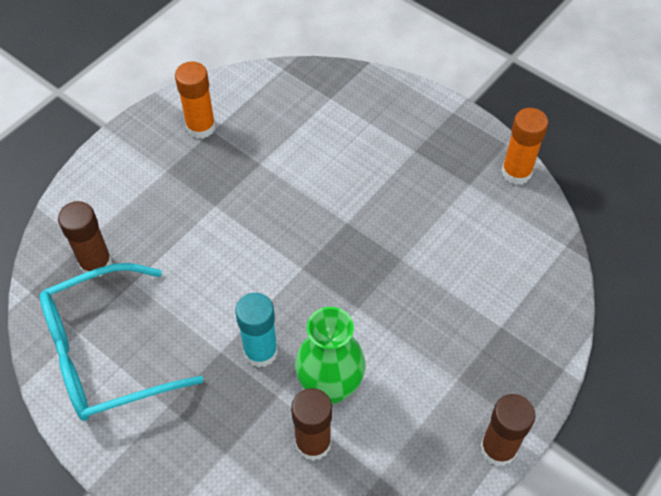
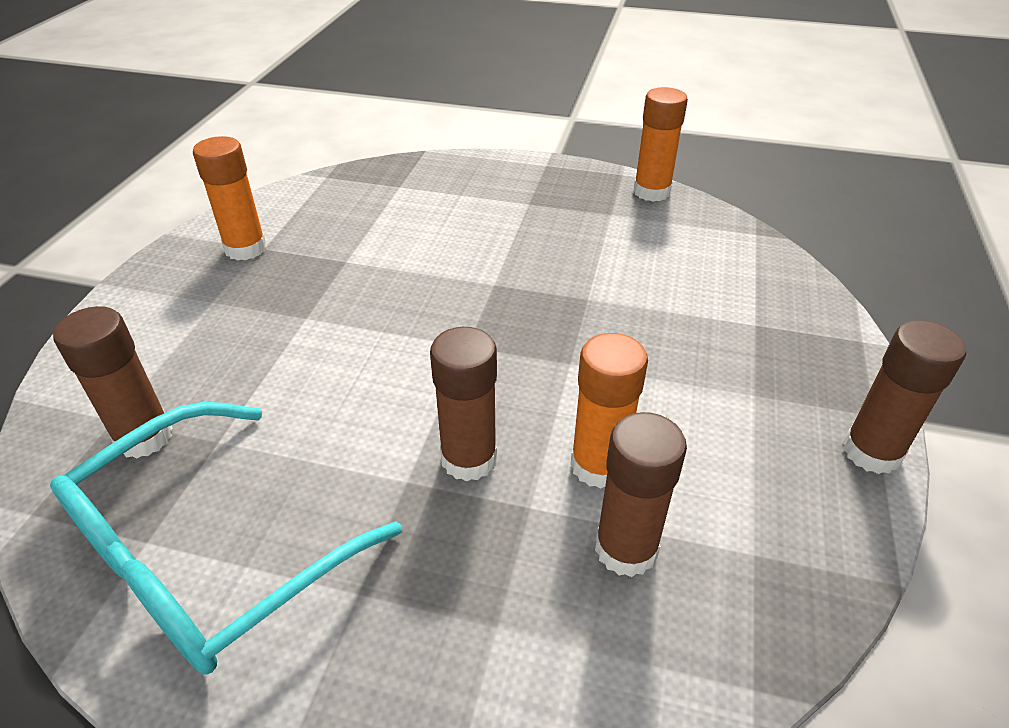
camera: 25 degrees left, 15 degrees down
(260, 351) = (469, 459): turquoise glue stick -> brown glue stick
(330, 387) = (598, 465): green vase -> orange glue stick

